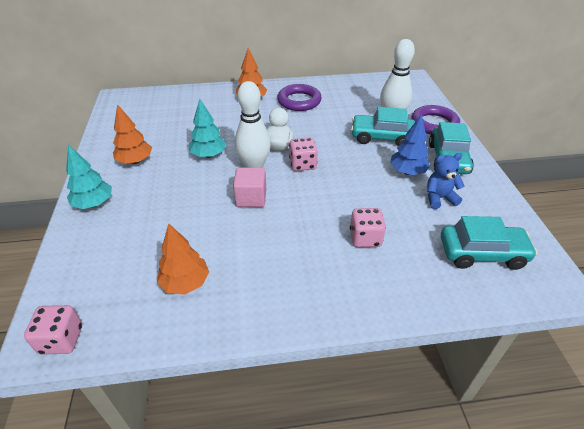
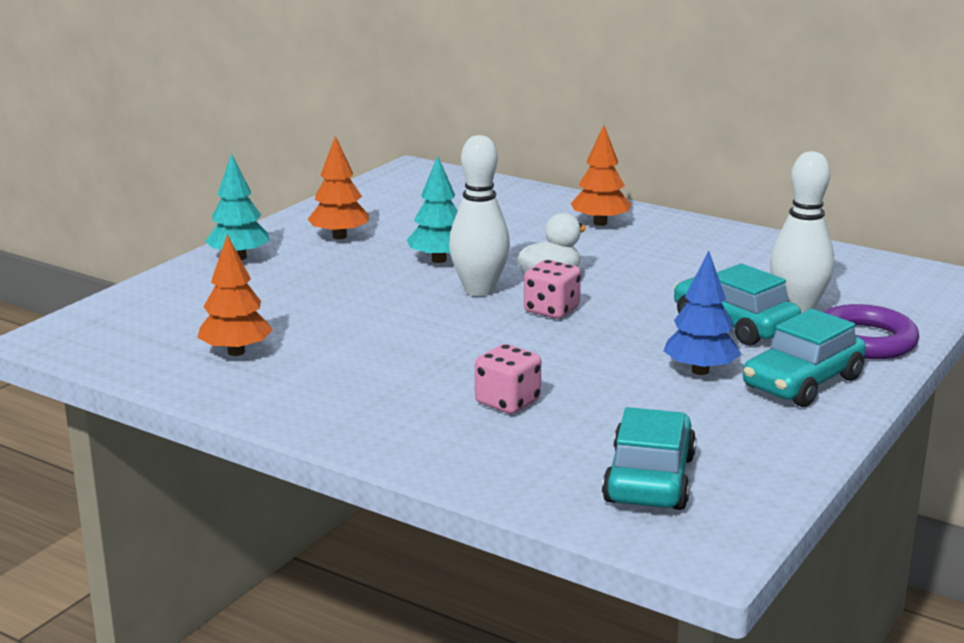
camera: 40 degrees right, 20 degrees down
(61, 339) = (70, 342): pink dice -> none
(251, 198) = (424, 316): pink cube -> none
(299, 101) = (673, 246): purple ring -> none
(439, 198) = (696, 411): blue teddy bear -> none
(482, 253) = (649, 479): turquoise car -> turquoise car turned 120 degrees counterclockwise

